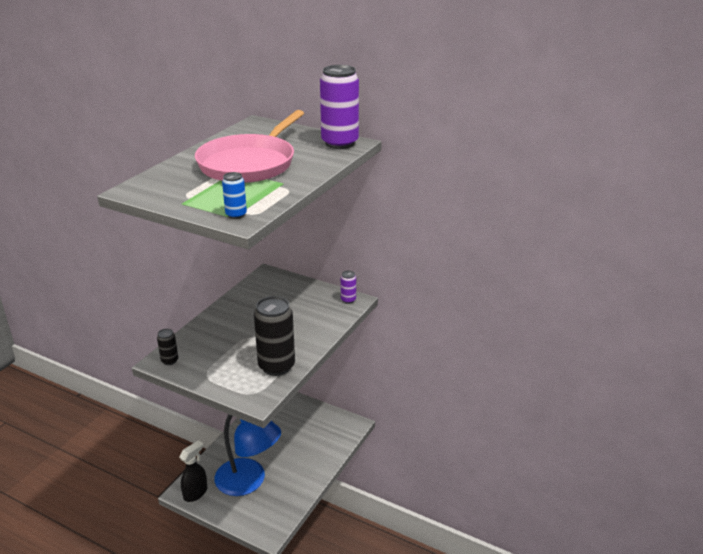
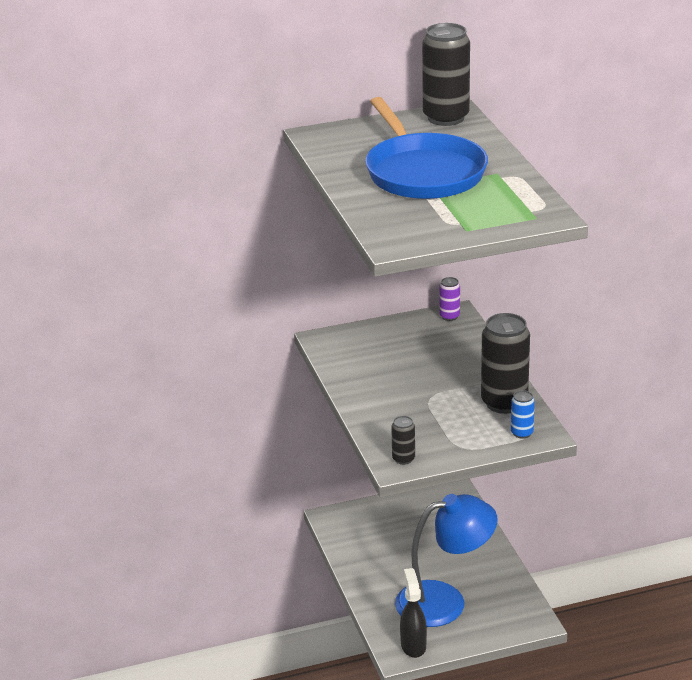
camera: 45 degrees left, 0 degrees up
(236, 215) = (534, 215): blue can -> blue can (522, 433)
(249, 164) = (423, 172): pink pan -> blue pan
(339, 143) = (446, 118): purple can -> black can

